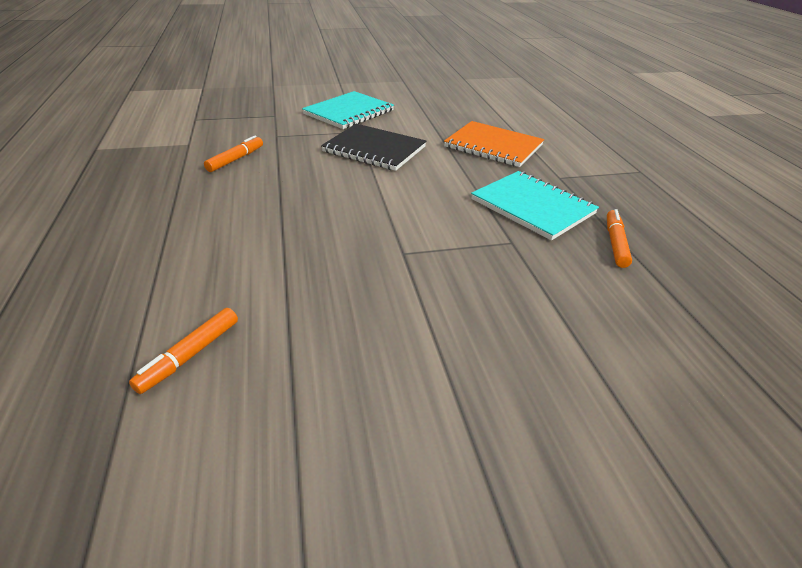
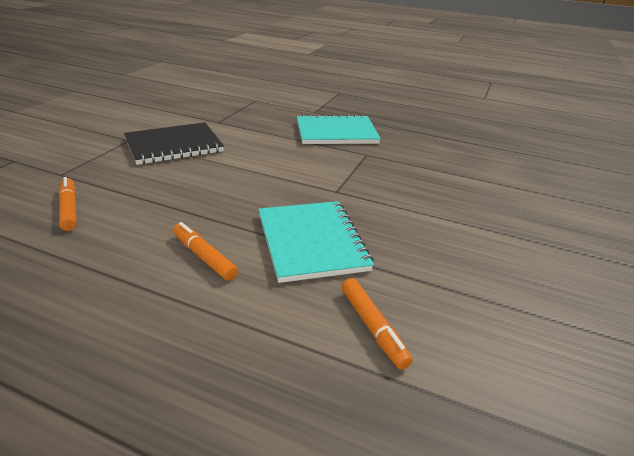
camera: 55 degrees left, 5 degrees down
(349, 112) = (86, 130): turquoise notebook -> turquoise notebook (311, 242)
(493, 146) = (245, 110): orange notebook -> none
(615, 243) = (400, 131): orange marker -> orange marker (204, 257)

